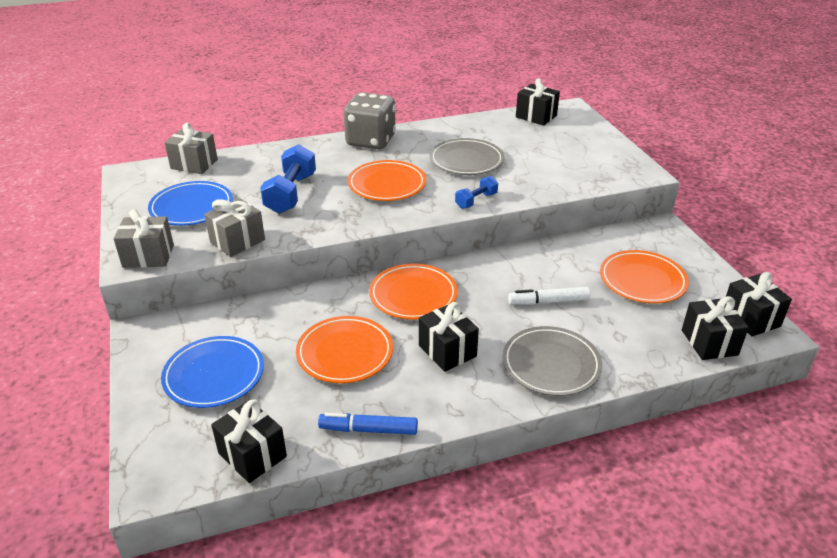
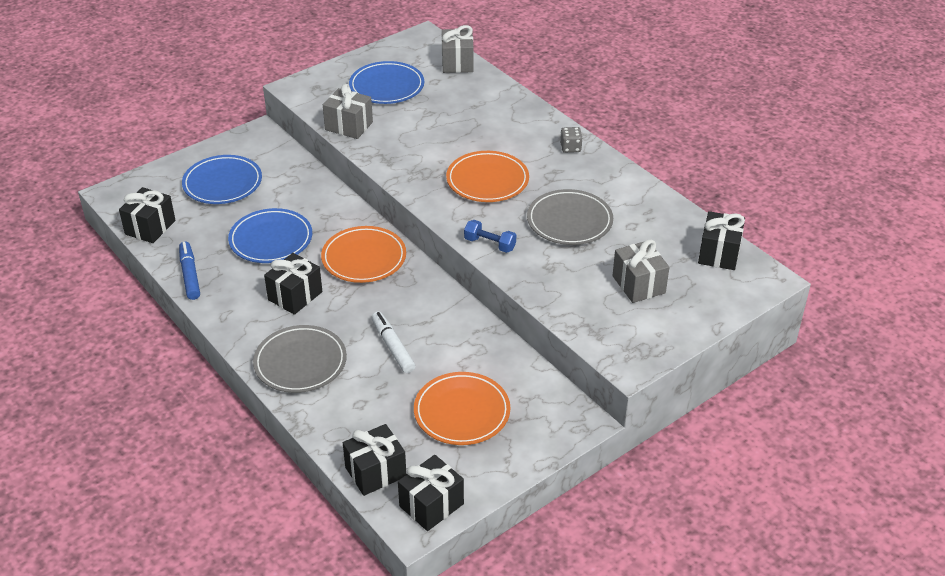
camera: 70 degrees right, 5 degrees up
(148, 256) = (308, 92): grey gift -> grey gift (638, 284)
(291, 194) = (438, 130): blue dumbbell -> none
(345, 353) = (271, 240): orange plate -> blue plate
(370, 141) = (570, 148): grey dice -> grey dice, size x0.41

